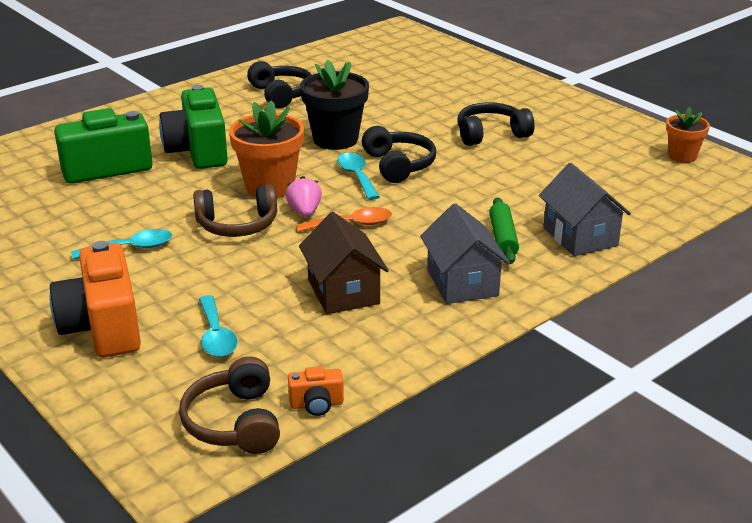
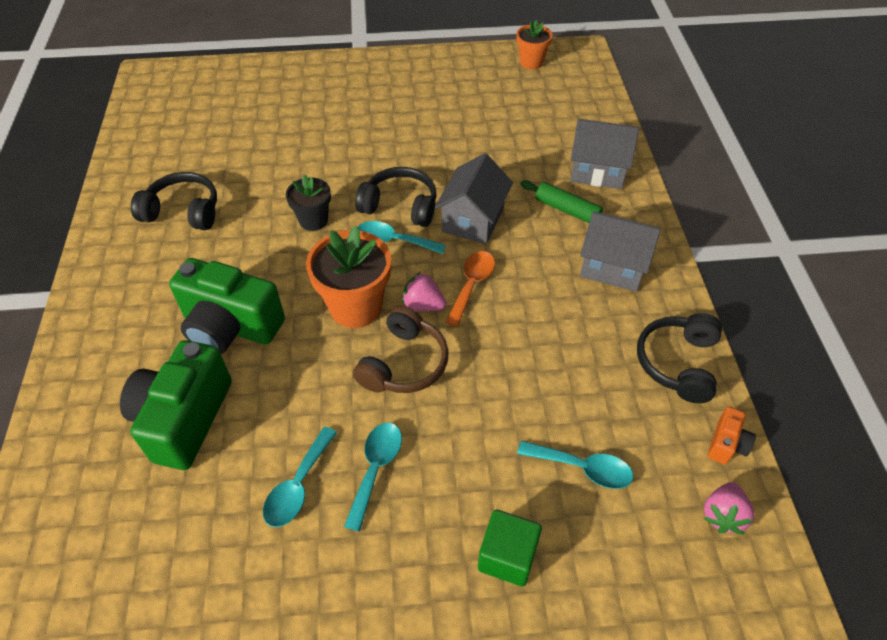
camera: 55 degrees left, 20 degrees up
(90, 225) = (298, 486): none -> turquoise spoon
(103, 327) = (507, 556): orange camera -> green cube
(234, 422) = (722, 515): brown headphones -> pink strawberry
(335, 139) = (313, 220): black flower pot -> black flower pot, size x0.60
(343, 292) = (574, 344): brown house -> none
(427, 200) = (473, 220): none -> grey house
(491, 134) = (403, 129): black headphones -> black headphones (677, 363)

